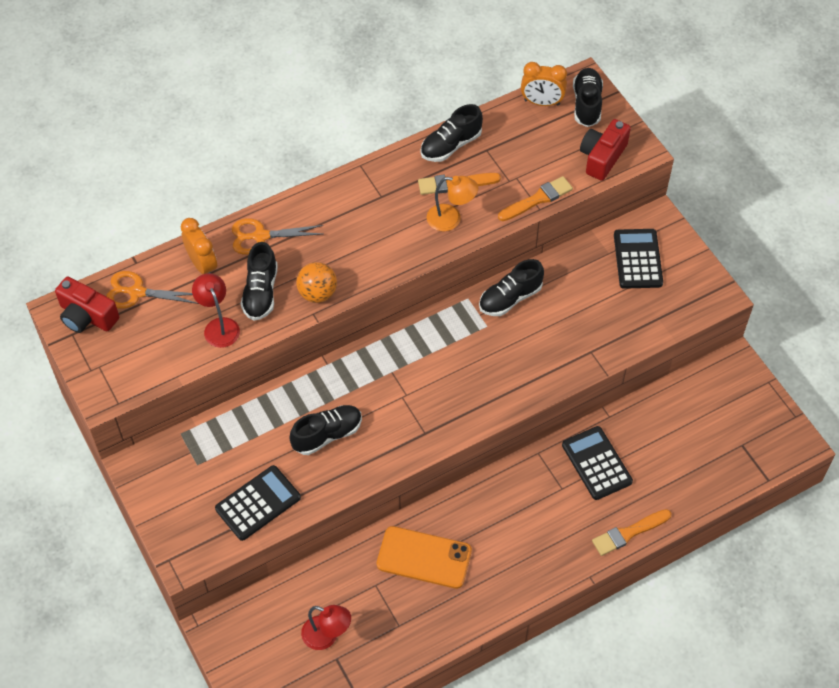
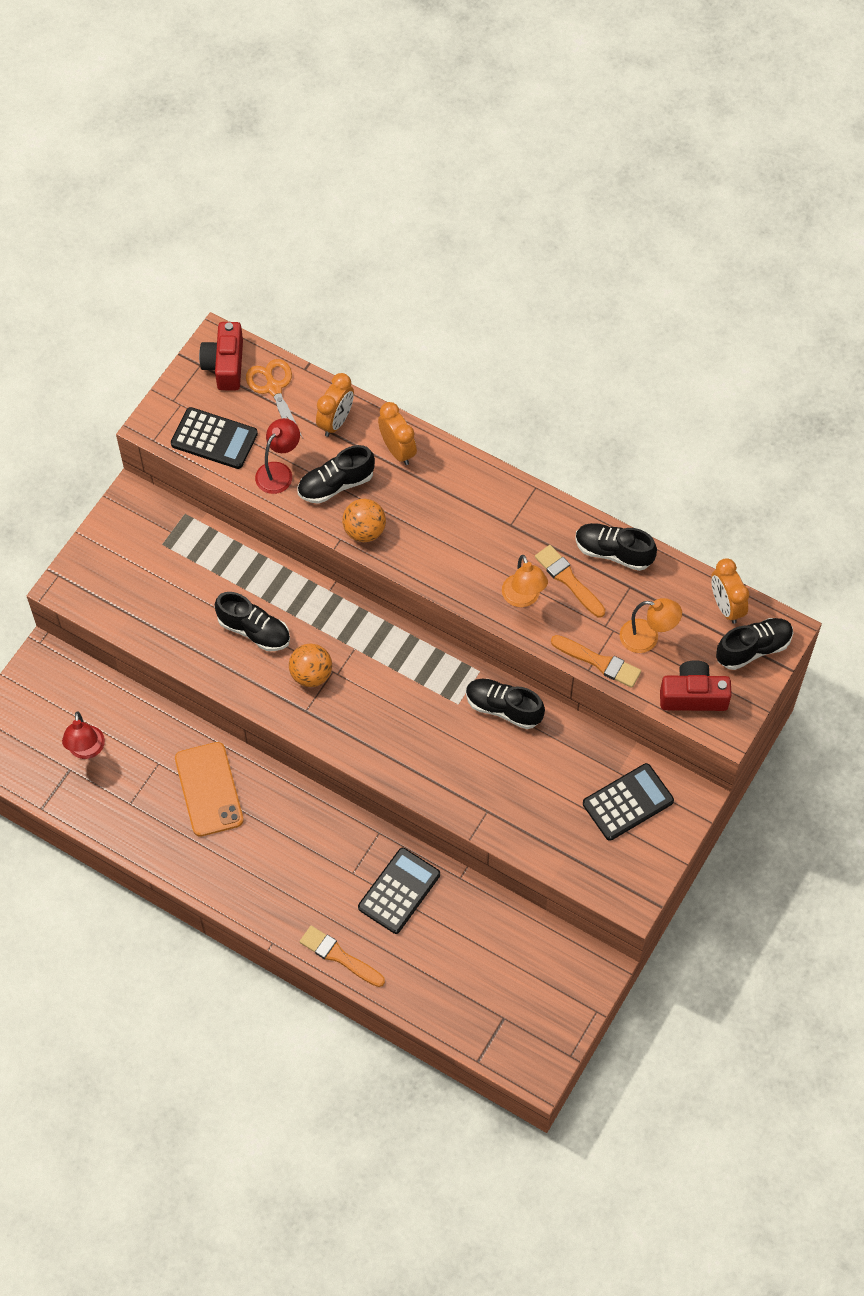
camera: 60 degrees right, 5 degrees up
(258, 503) = (152, 613): black calculator -> black calculator (214, 439)
(260, 236) = (397, 450): orange scissors -> orange clock
(395, 413) = (311, 674): none -> orange ball
(537, 160) = (647, 638): none -> orange lamp

